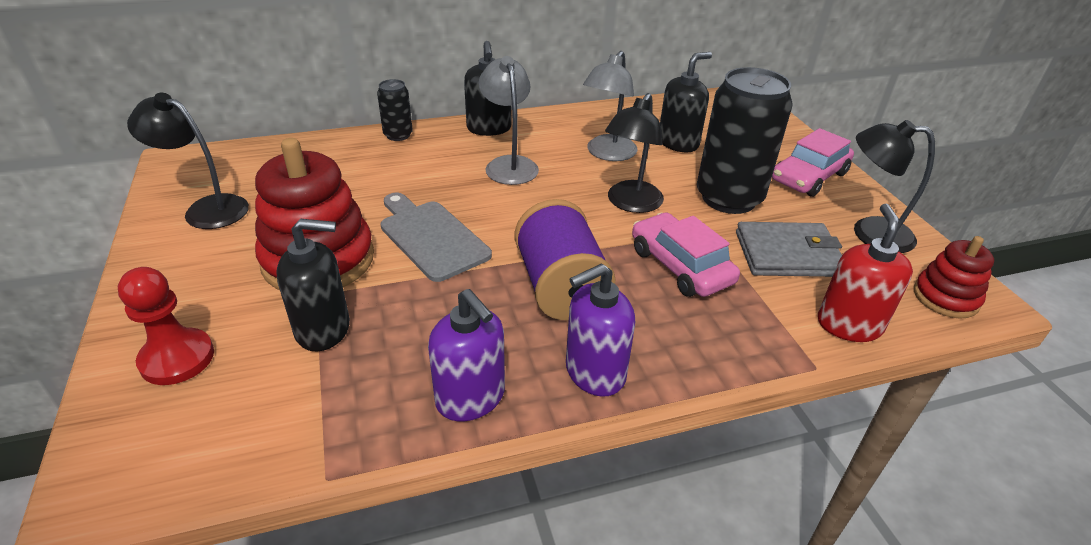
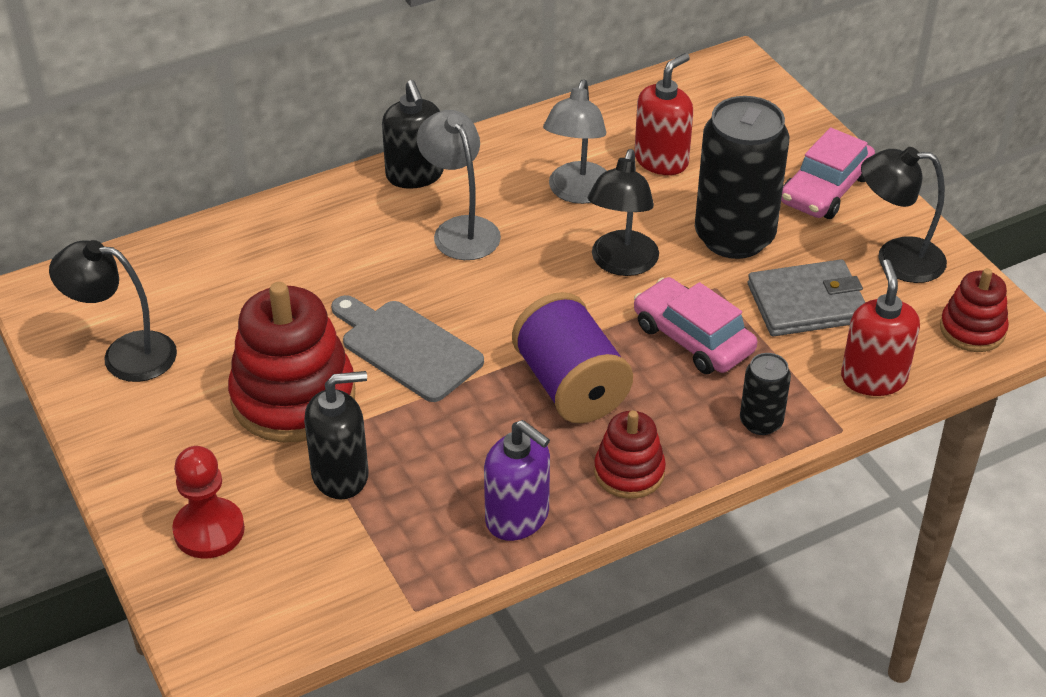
camera: 10 degrees left, 5 degrees up
(398, 135) = (302, 205): black can -> black can (761, 422)
(594, 372) = (629, 472): purple soap dispenser -> red stacking toy
(678, 143) = (661, 160): black soap dispenser -> red soap dispenser

